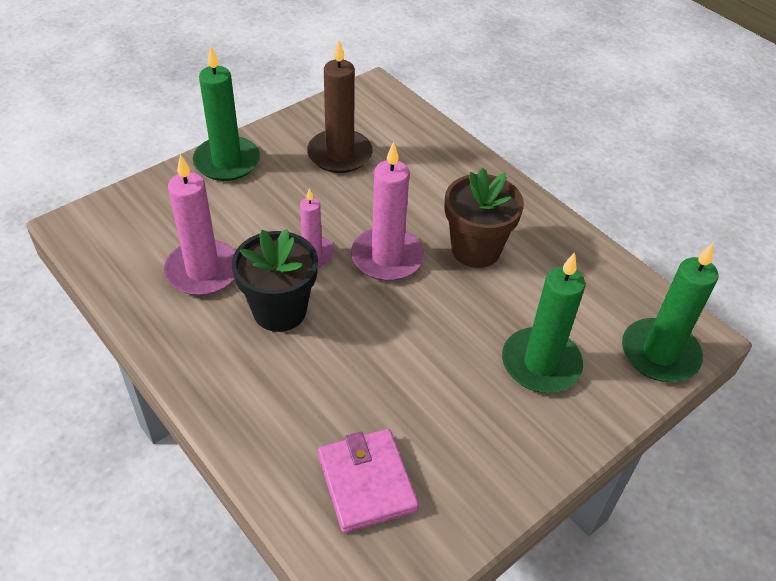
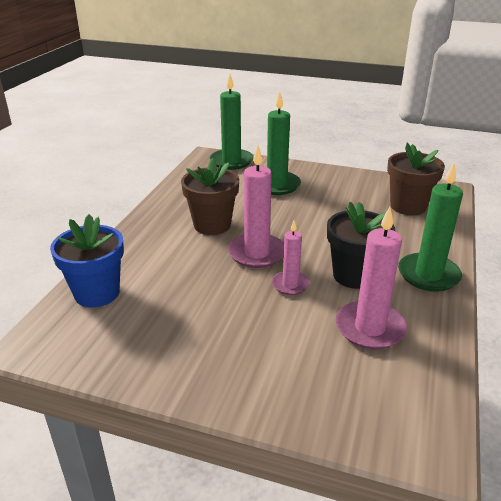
camera: 120 degrees left, 15 degrees down
(227, 162) = (235, 391): green candle -> green candle (428, 275)
(339, 154) = (160, 322): brown candle -> none
(367, 482) = (408, 206): pink wallet -> brown flower pot
(413, 134) = (97, 293): none -> blue flower pot

